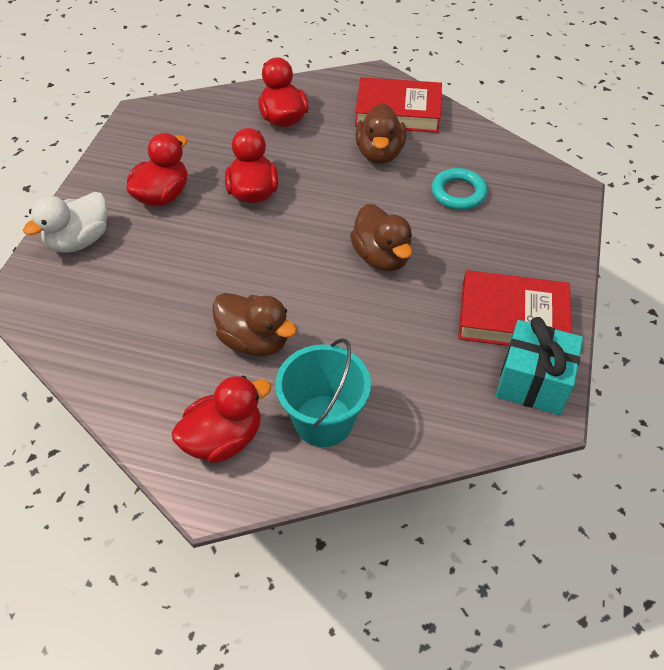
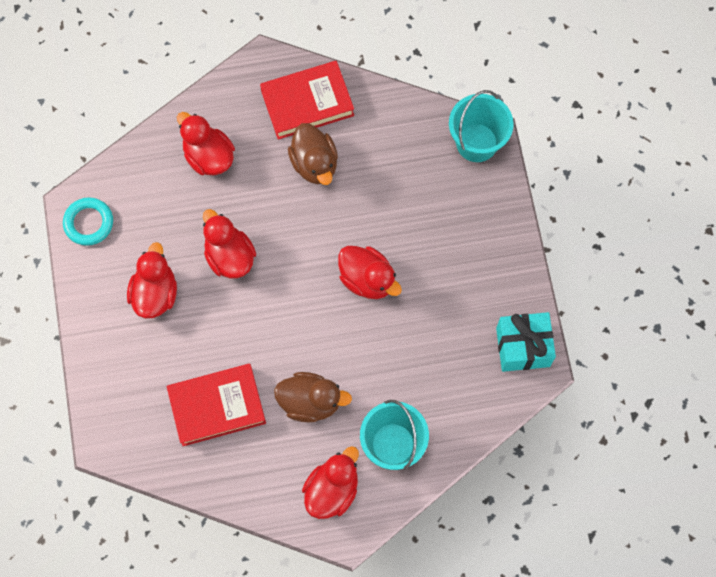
camera: 25 degrees left, 20 degrees up
(79, 240) = (116, 370): white duck -> none
(381, 257) = (367, 279): brown duck -> red duck
(458, 193) = (399, 182): turquoise ring -> turquoise ring (89, 223)
(512, 317) = (489, 295): red book -> red book (217, 406)
(555, 188) = (476, 143): none -> turquoise bucket

